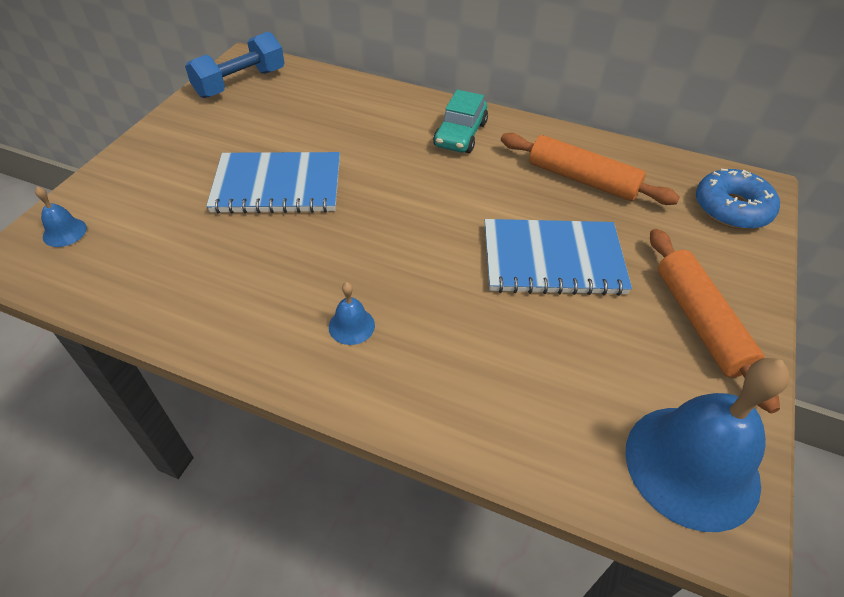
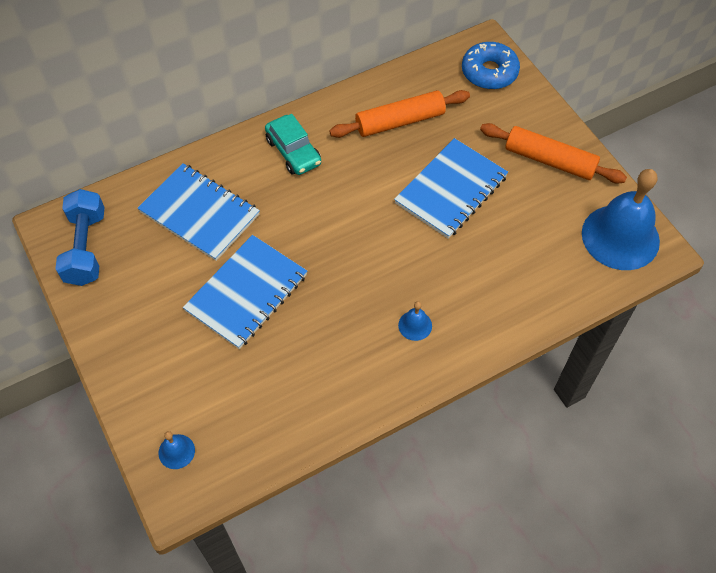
camera: 50 degrees left, 10 degrees up
(334, 118) = (200, 213): none -> blue notebook

